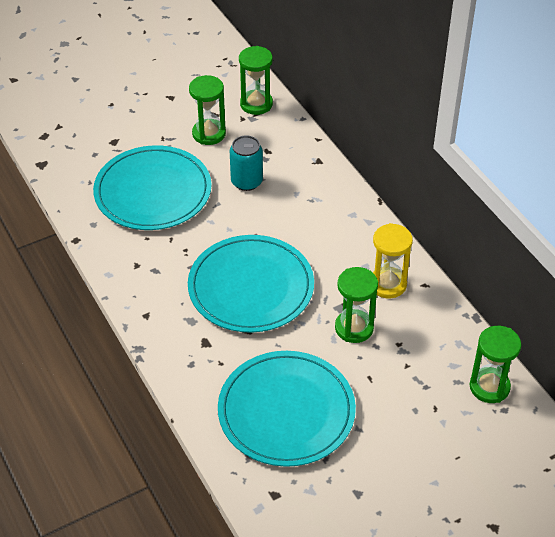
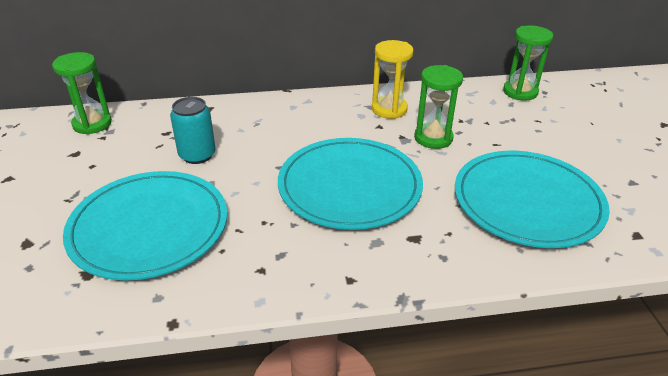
camera: 70 degrees left, 10 degrees down
(209, 134) = (100, 164): green hourglass -> none

